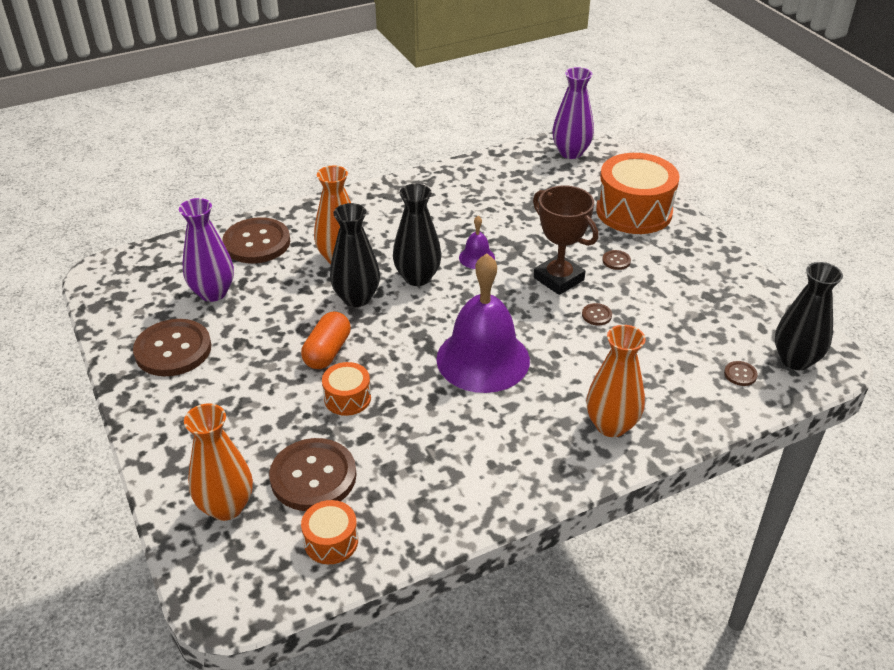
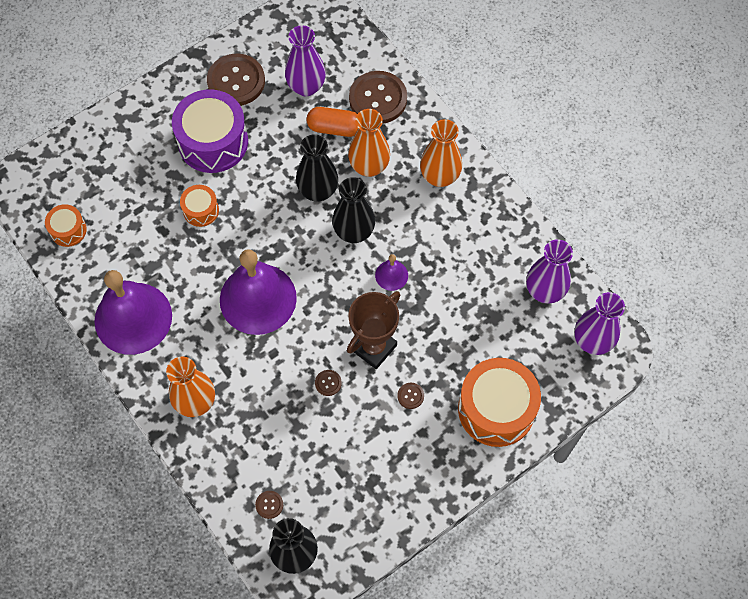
camera: 80 degrees right, 25 degrees up
(226, 507) = (91, 161): orange vase -> orange vase (439, 176)
(252, 378) = (213, 142): none -> purple drum
(313, 476) = (122, 206): brown button -> none
(327, 352) = (249, 185): orange capsule -> orange capsule (334, 128)
(486, 477) = (133, 318): none -> purple bell
(515, 170) = (544, 291): none -> purple vase

